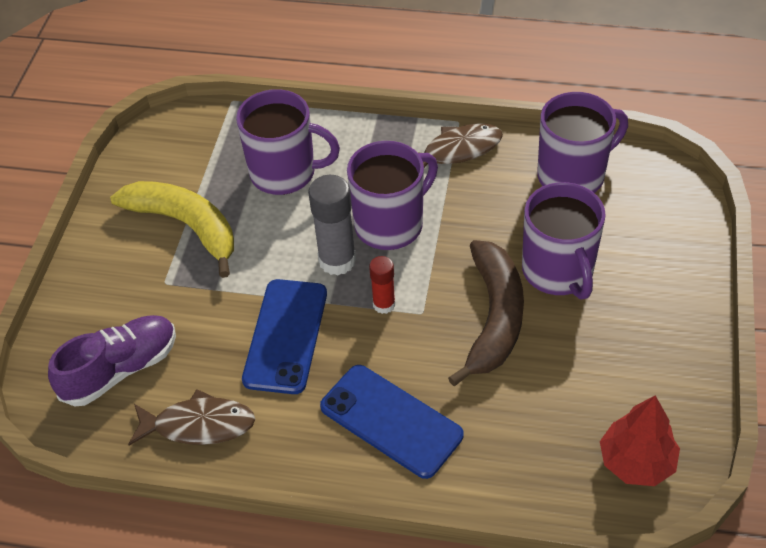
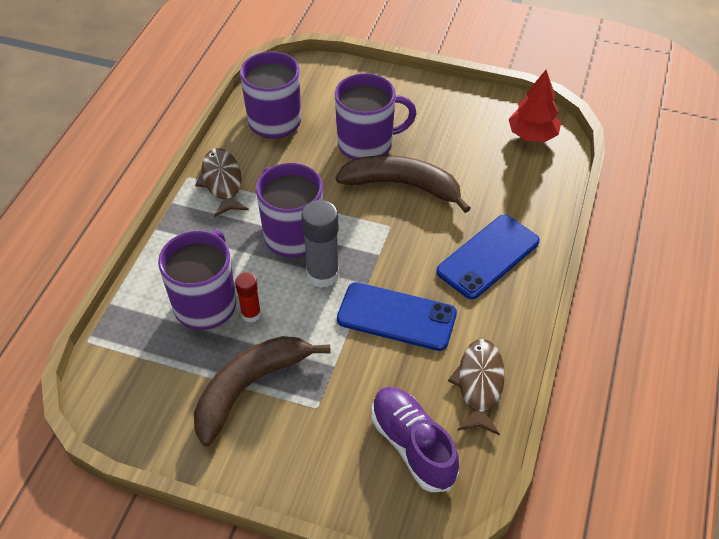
camera: 85 degrees left, 0 degrees up
(185, 226) = (249, 388): yellow banana -> brown banana
(384, 304) = (376, 248): red glue stick -> red glue stick (251, 314)

